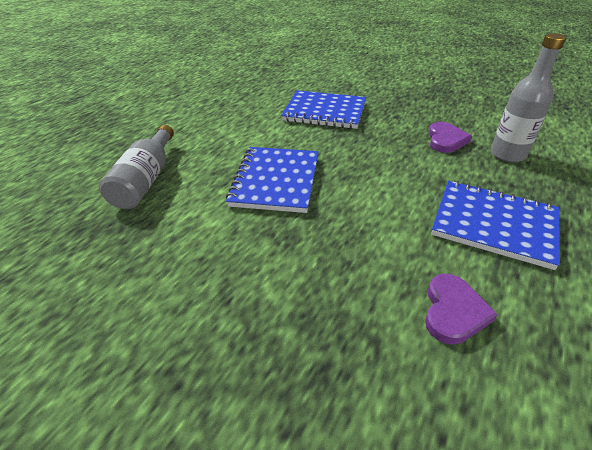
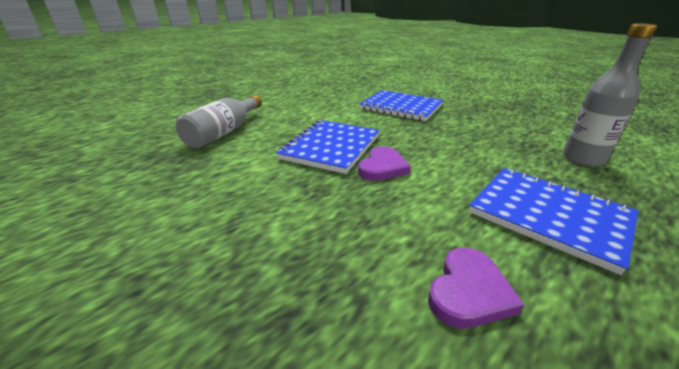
camera: 15 degrees right, 10 degrees down
(446, 140) = (514, 139): purple heart -> purple heart (382, 167)

